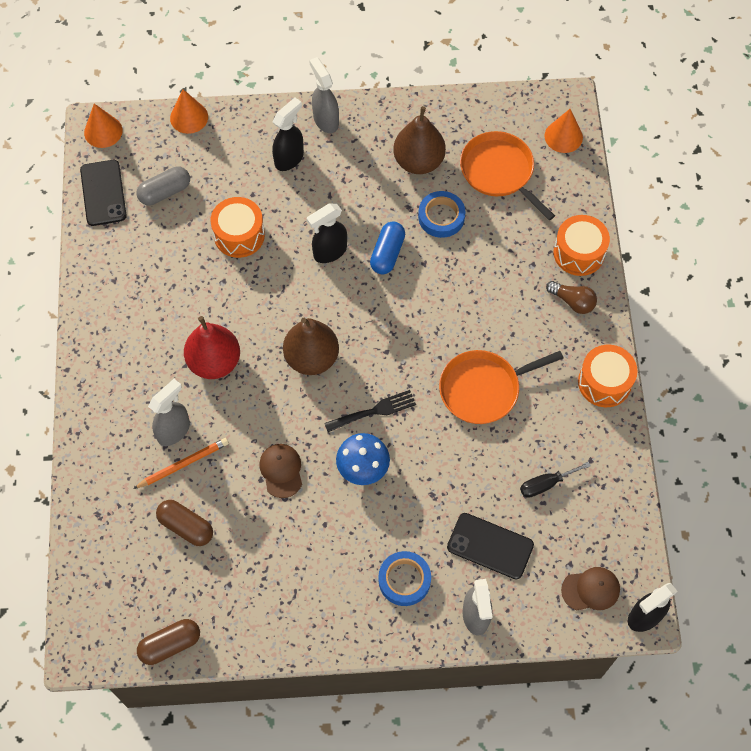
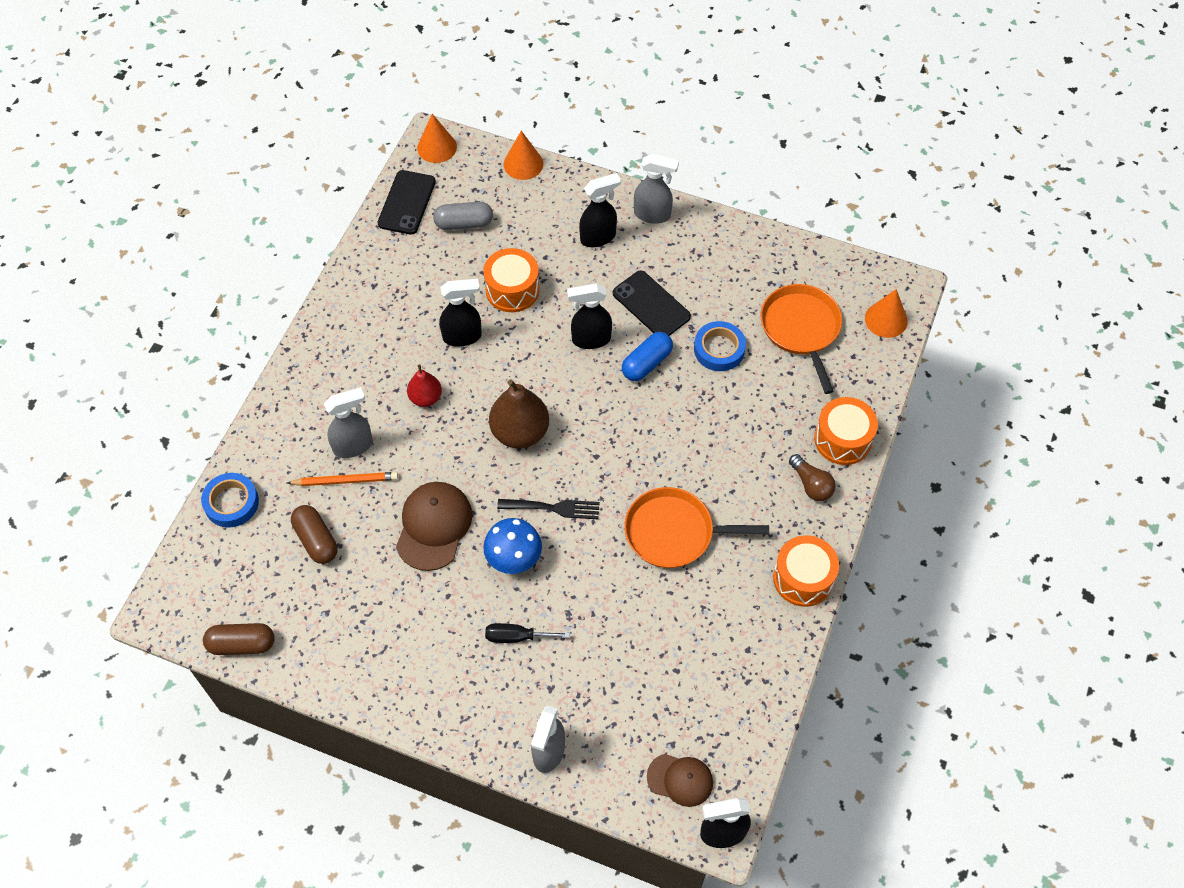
camera: 25 degrees right, 5 degrees down
(214, 362) = (425, 398): red pear -> red pear, size x0.59
(218, 294) = (463, 336): none -> black spray bottle
(281, 470) = (433, 526): brown cap -> brown cap, size x1.57
(325, 120) = (652, 215): grey spray bottle -> grey spray bottle turned 105 degrees clockwise
(404, 580) = (496, 684): blue tape -> blue tape (231, 503)
(418, 161) = (724, 288): brown pear -> none
(490, 546) = (599, 689): black phone -> black phone (651, 305)
(546, 484) = (688, 653): black screwdriver -> black screwdriver (516, 637)

